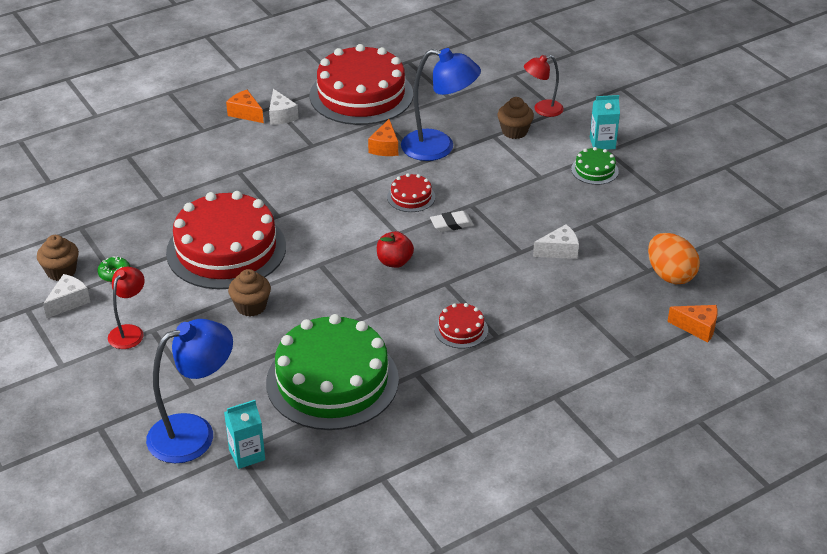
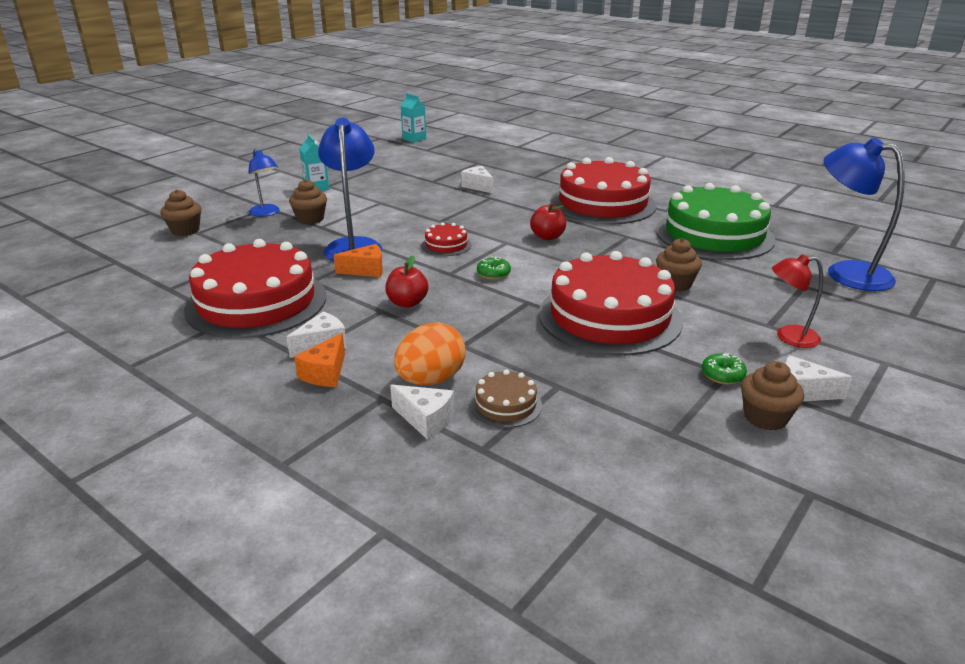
camera: 110 degrees left, 10 degrees down
(159, 173) = (505, 405): none -> brown cake
(169, 141) = (425, 420): none -> white cheese
(247, 455) = (830, 249): turquoise carton -> turquoise carton (414, 139)
(316, 158) = (407, 303): none -> red apple
(337, 210) = (493, 274): none -> green donut
(451, 224) = (474, 224): white eraser -> none
(461, 329) = (602, 203): red cake -> red cake, size x2.36
(520, 68) = (185, 230): none -> brown cupcake
(542, 110) = (266, 213): red lamp -> blue lamp
(594, 170) = (359, 186): green cake -> none
(670, 275) = (477, 157): orange egg -> orange egg (431, 380)
(697, 328) = (525, 148): orange cheese -> none

